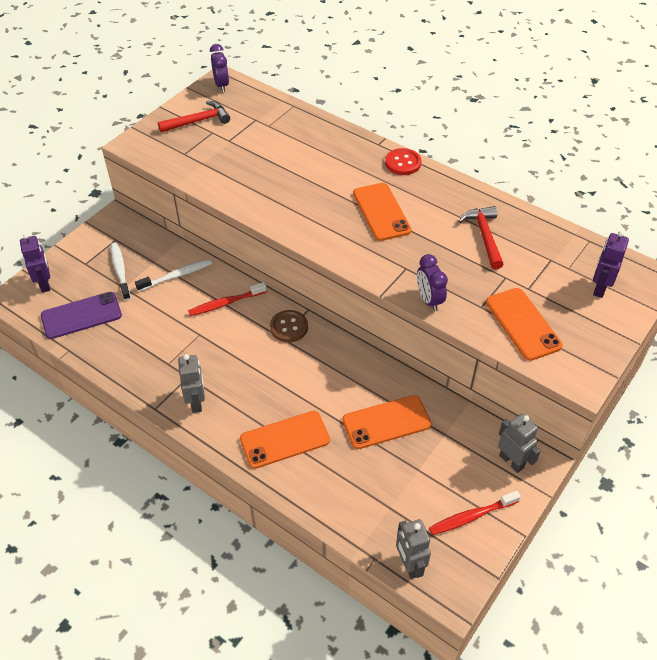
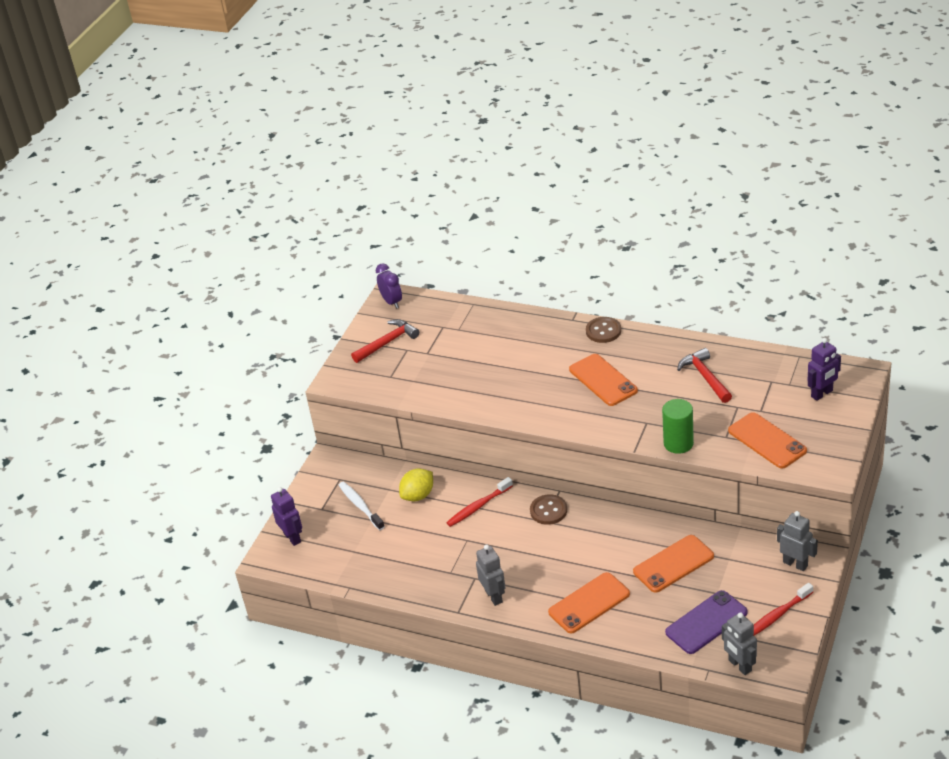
camera: 10 degrees left, 10 degrees down
(81, 315) = (344, 555): purple phone -> purple phone (706, 622)
(176, 276) = (418, 495): white toothbrush -> yellow lemon
(403, 163) = (603, 331): red button -> brown button
(429, 300) = (678, 443): purple clock -> green cylinder
(599, 288) = (822, 394): purple robot -> purple robot turned 135 degrees counterclockwise

